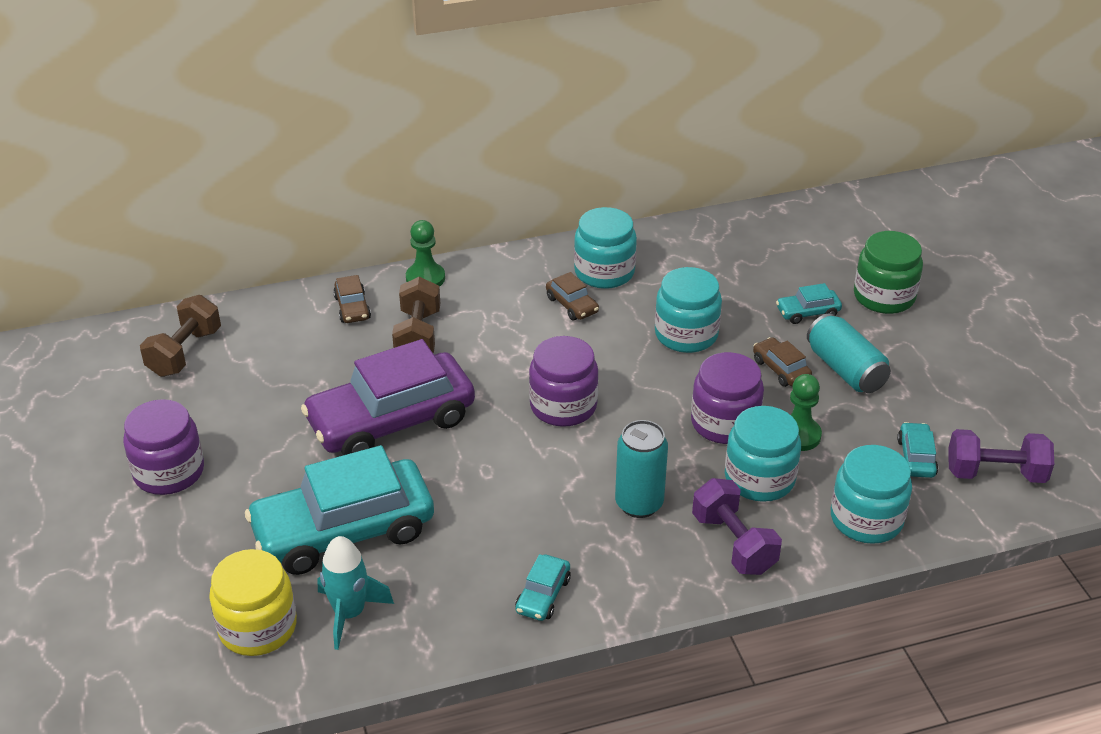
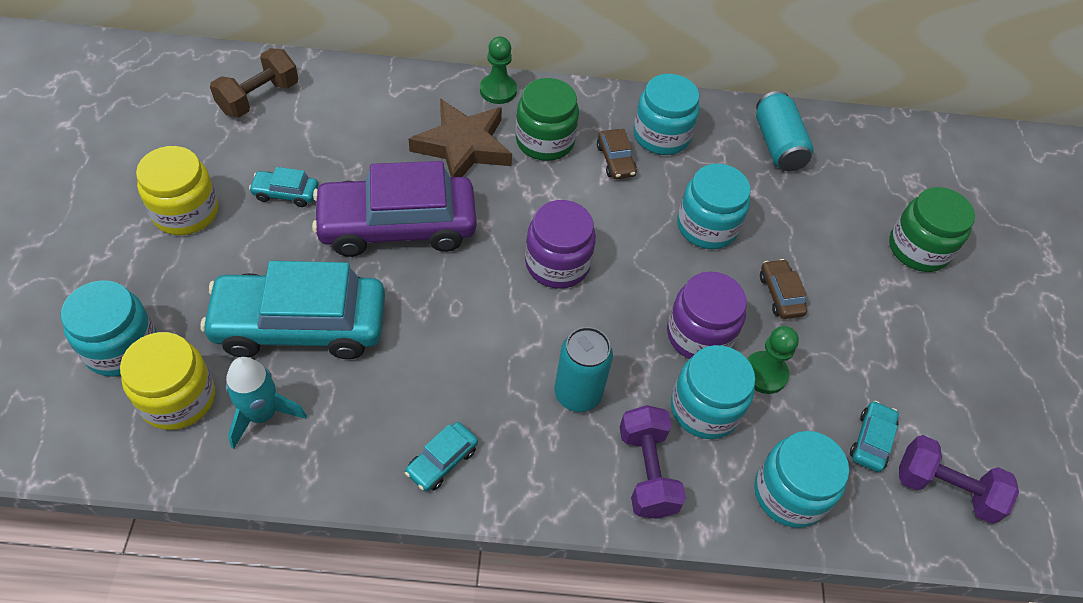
camera: 15 degrees right, 15 degrees up
(169, 472) = (186, 212): purple jar -> yellow jar
(173, 604) = (121, 347): none -> turquoise jar
(352, 308) = (420, 100): brown car -> none
(418, 335) = (463, 146): brown dumbbell -> brown star
(495, 308) = (545, 141): none -> green jar
(807, 312) = (834, 241): turquoise car -> turquoise car (286, 193)
(845, 370) = (843, 317): turquoise can -> turquoise can (778, 145)

